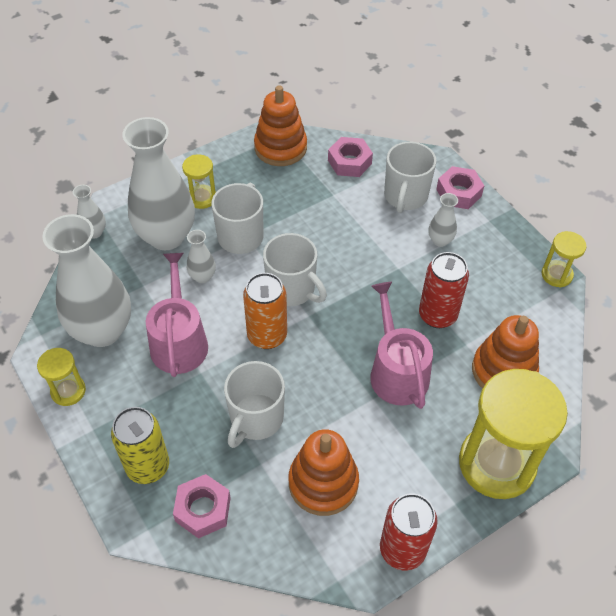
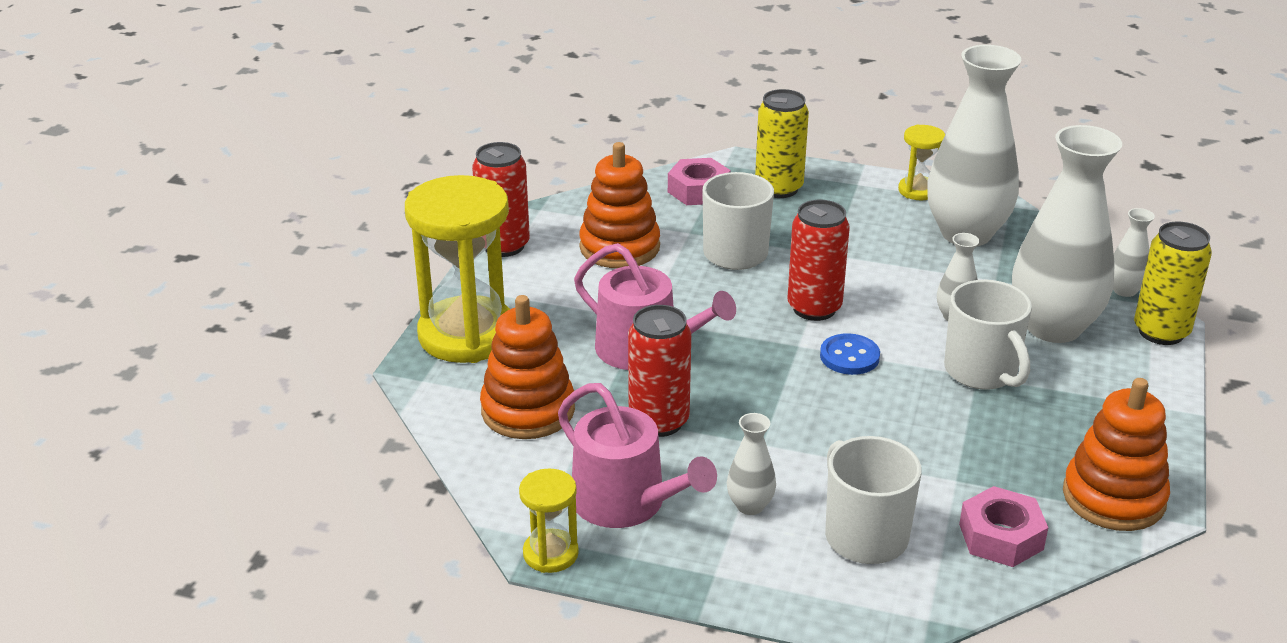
camera: 140 degrees right, 20 degrees down
(123, 199) = (1161, 332): none -> yellow can
(179, 341) = (887, 262): pink watering can -> pink watering can (626, 503)
(202, 198) = (1090, 382): yellow hourglass -> none
(267, 336) = (814, 308): orange can -> red can
(292, 289) = (849, 356): white mug -> blue button
(458, 193) = (800, 589): pink nut -> none

